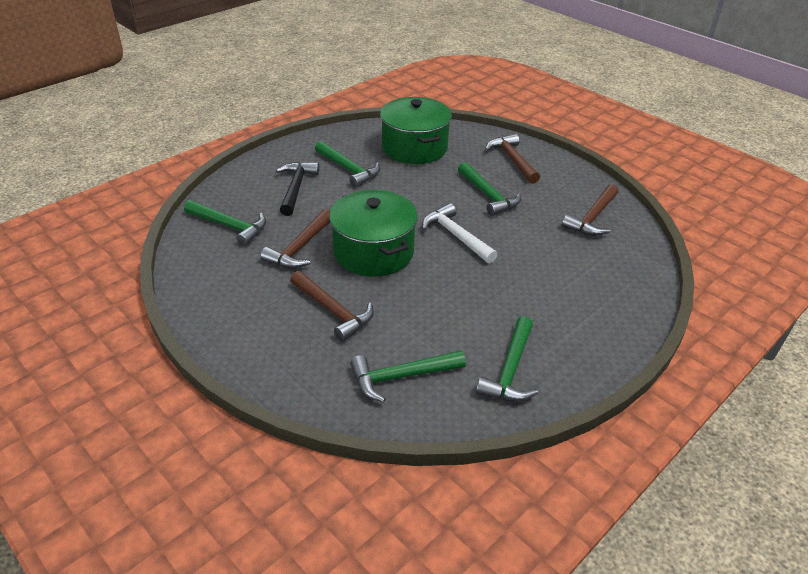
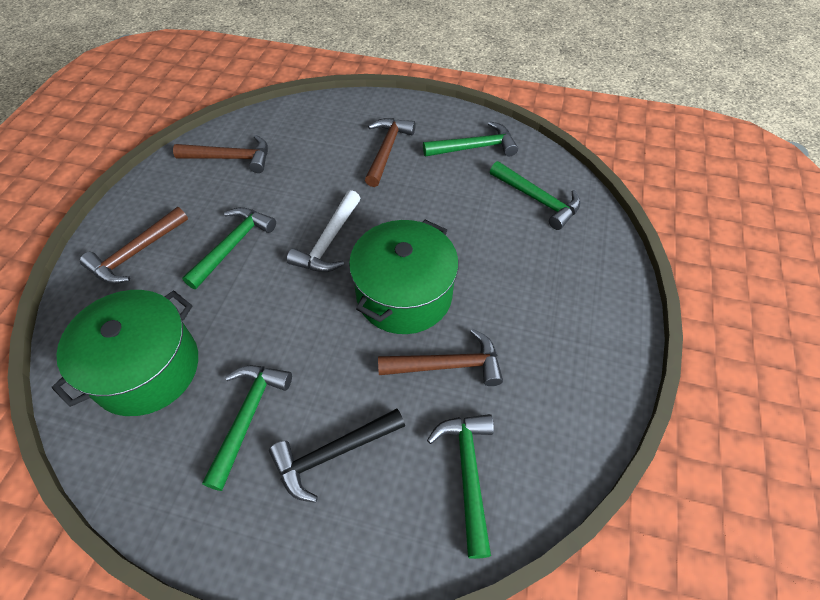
camera: 120 degrees left, 15 degrees up
(333, 311) = (511, 279): brown hammer -> brown hammer (387, 150)

